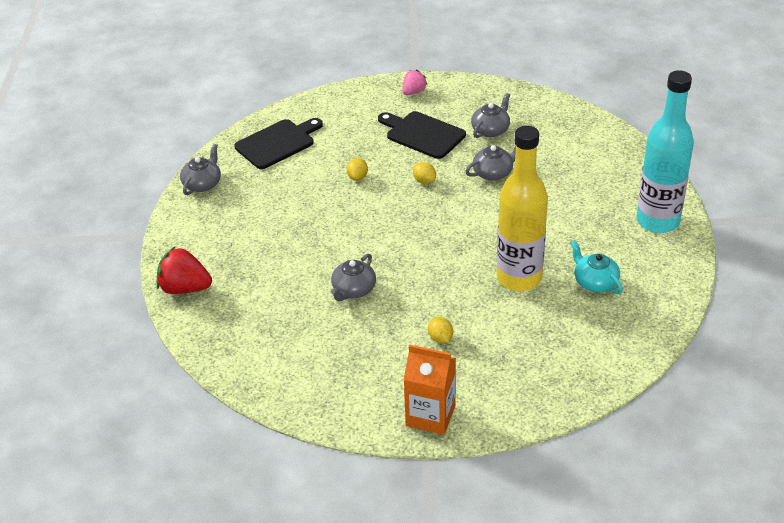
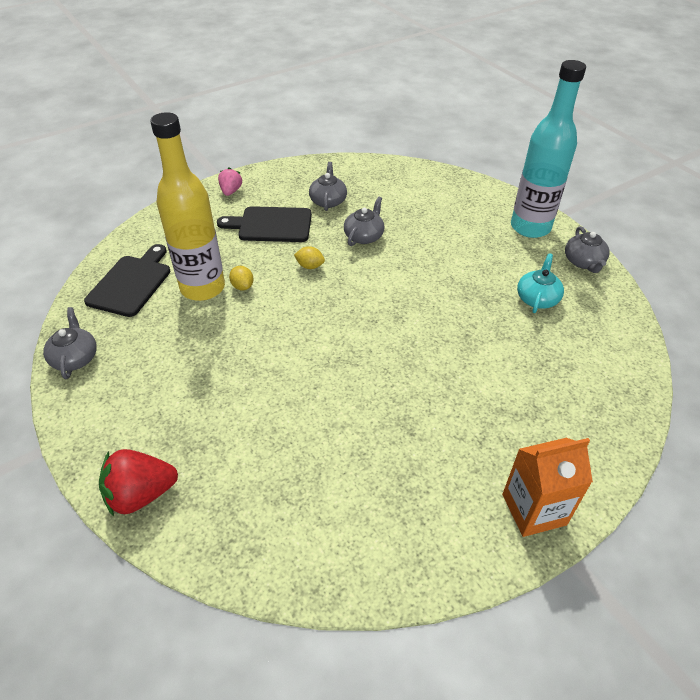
camera: 35 degrees left, 5 degrees up
(353, 290) = (335, 404): grey teapot -> grey teapot (583, 262)
(440, 338) = (464, 416): yellow lemon -> none
(519, 278) = (475, 322): yellow bottle -> yellow bottle (203, 288)
(595, 282) = (537, 298): turquoise teapot -> turquoise teapot turned 90 degrees clockwise

